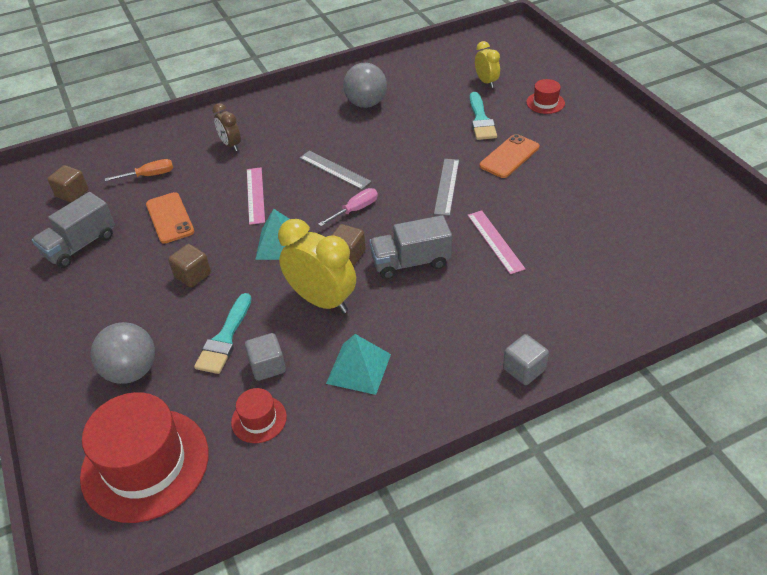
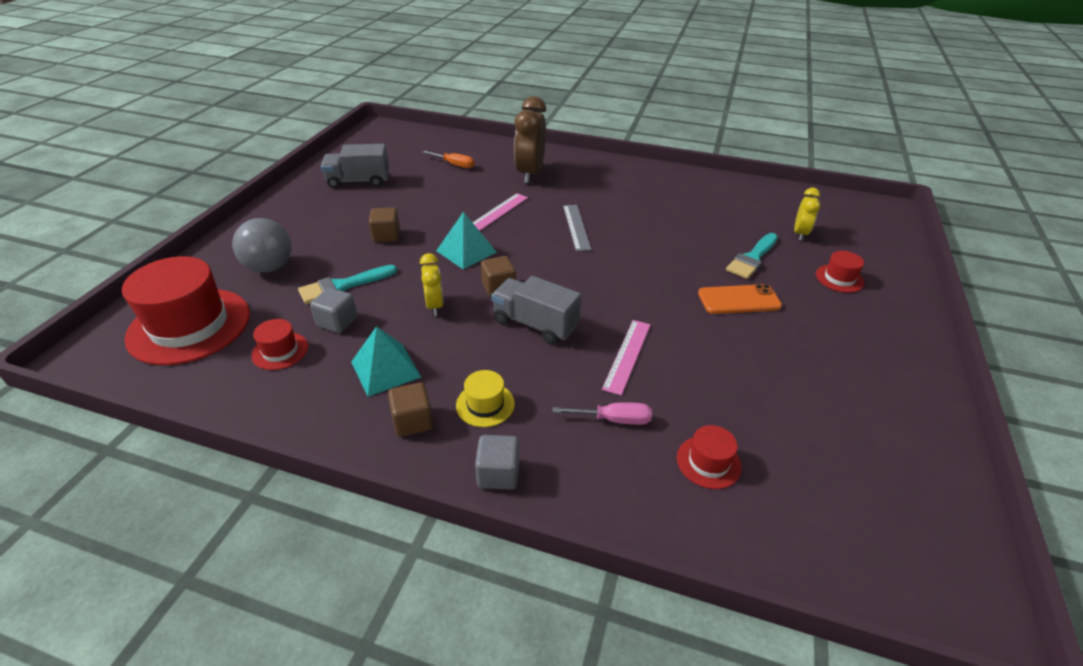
camera: 40 degrees right, 5 degrees down
(72, 193) = (399, 151): brown cube -> brown cube (413, 421)
(170, 218) = (427, 195): orange phone -> none
(231, 145) = (530, 174): brown clock -> brown clock, size x1.79
(322, 300) = (434, 306): yellow clock -> yellow clock, size x0.56
(355, 210) = (550, 262): pink screwdriver -> pink screwdriver (613, 419)
(366, 103) = (667, 197): grey ball -> none
(446, 186) = (647, 289): grey ruler -> none
(457, 337) = (485, 404): none -> yellow hat
(616, 271) = (708, 462): none -> red hat

